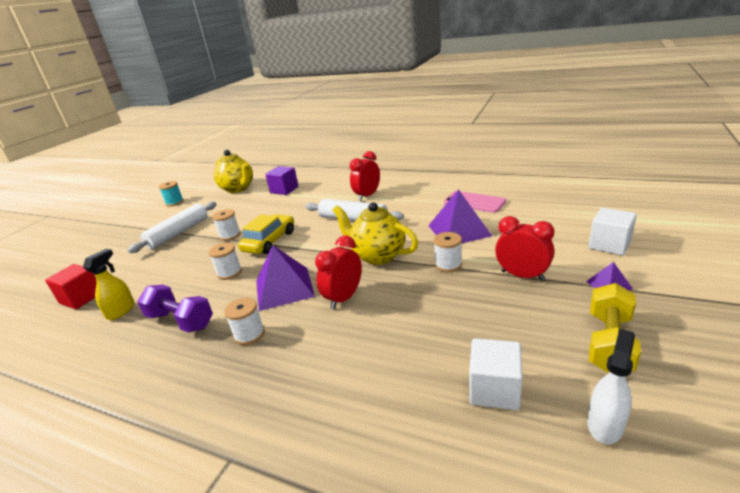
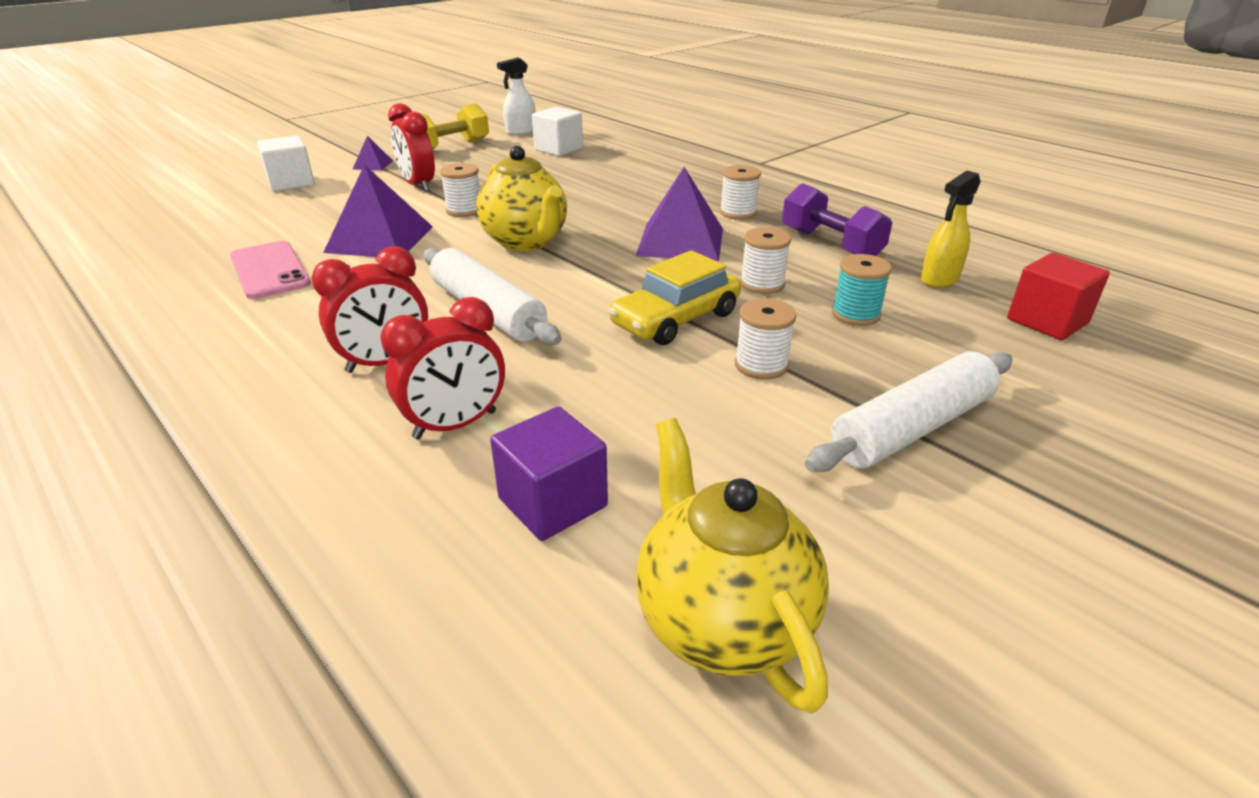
camera: 160 degrees left, 5 degrees up
(174, 202) = (1027, 652): turquoise spool -> turquoise spool (855, 314)
(344, 298) = (614, 214): red clock -> red clock (455, 425)

